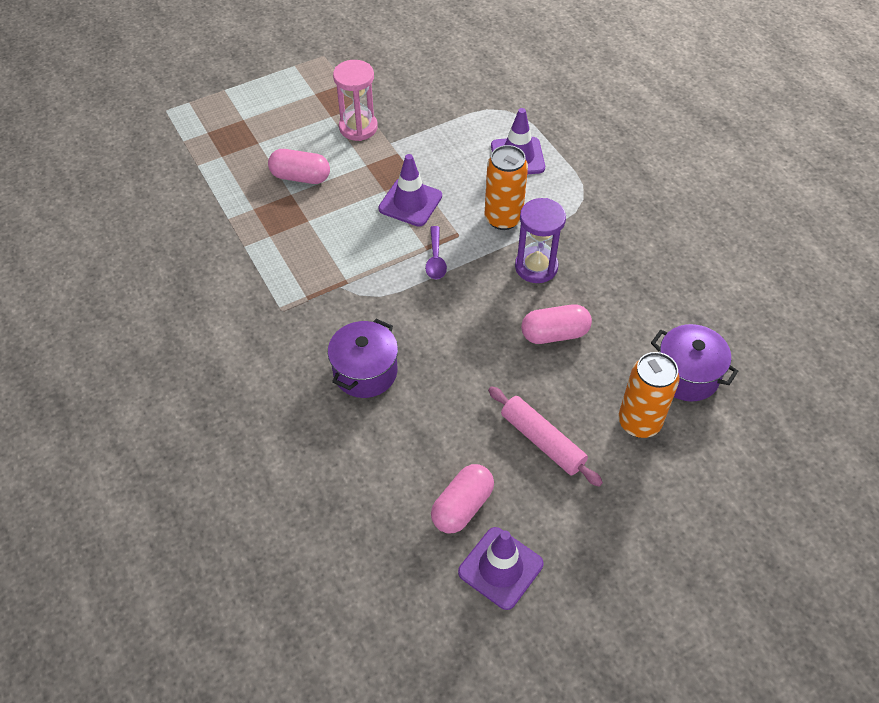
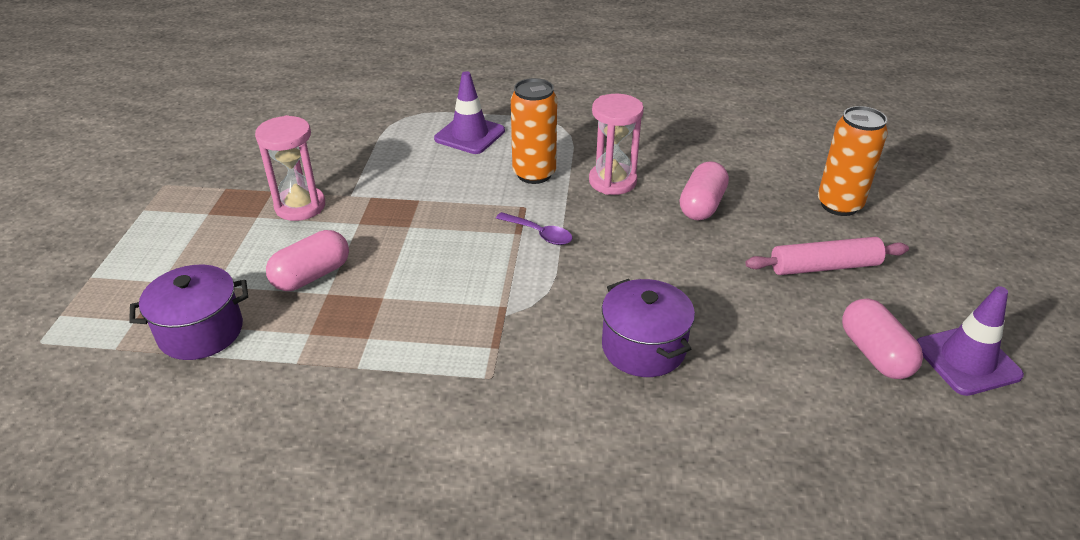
camera: 55 degrees left, 15 degrees down
(410, 202) = (446, 217): purple traffic cone -> none
(536, 267) = (612, 181): purple hourglass -> pink hourglass
(686, 375) = (805, 161): purple pot -> purple pot (201, 331)

